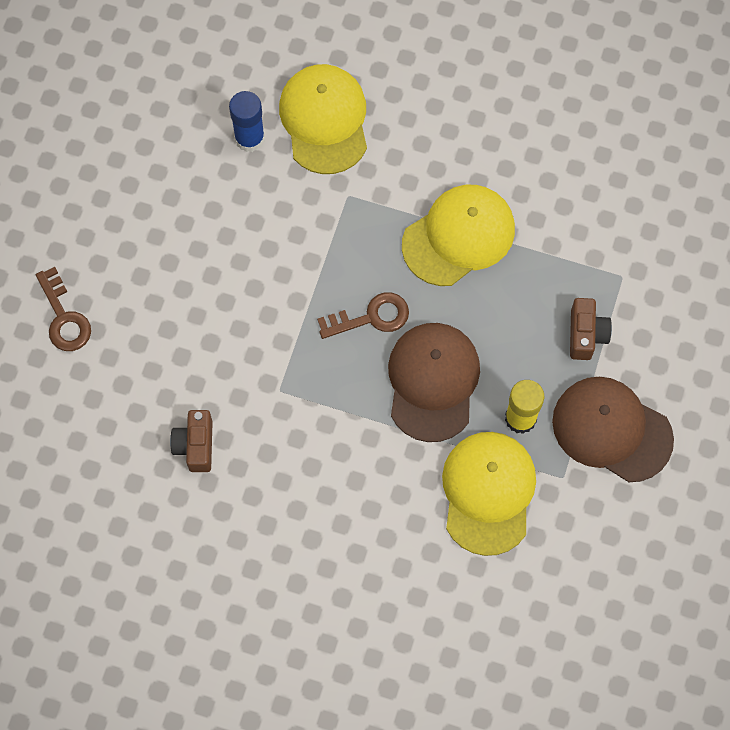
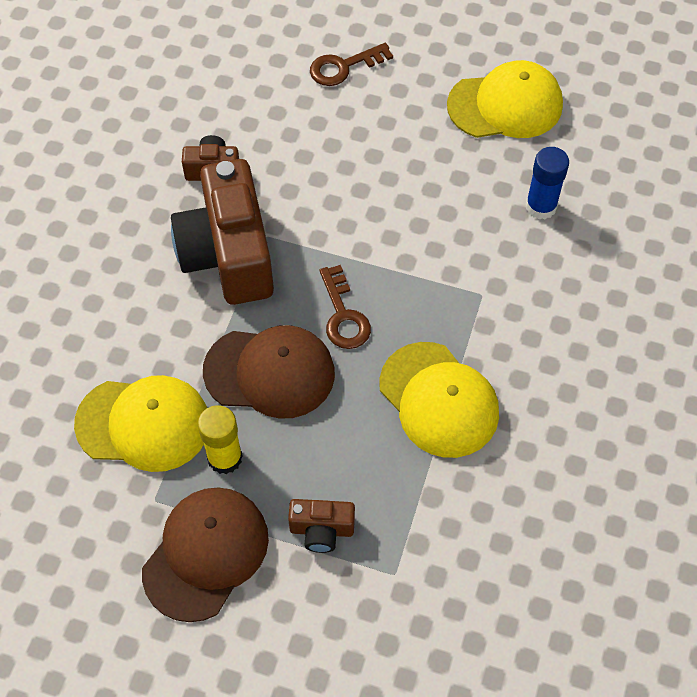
camera: 90 degrees right, 10 degrees down
(301, 425) = (228, 254): none -> brown camera
(324, 120) = (568, 272): yellow cap -> yellow cap (505, 105)

